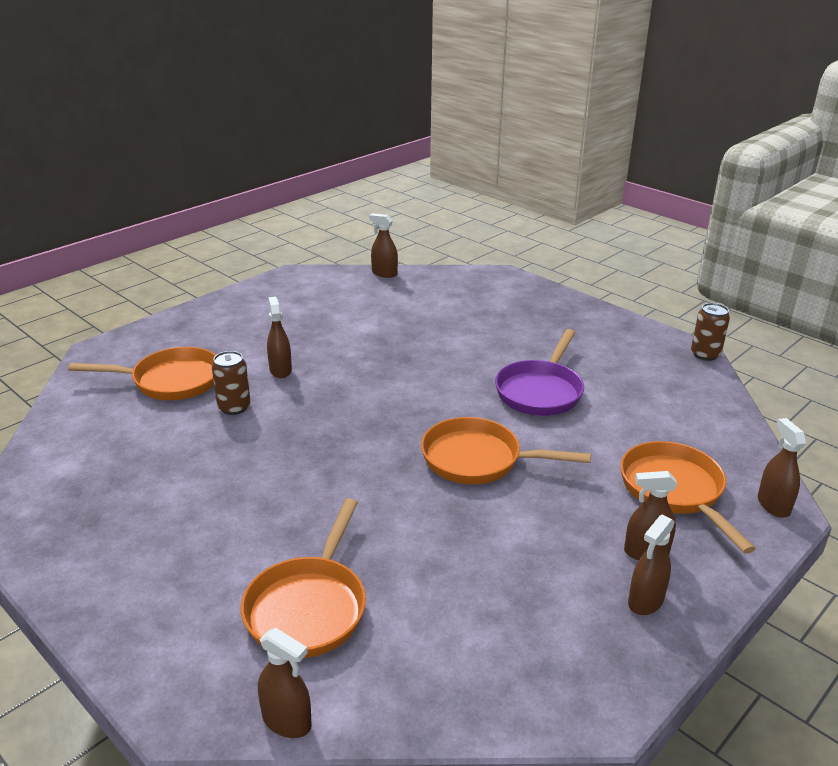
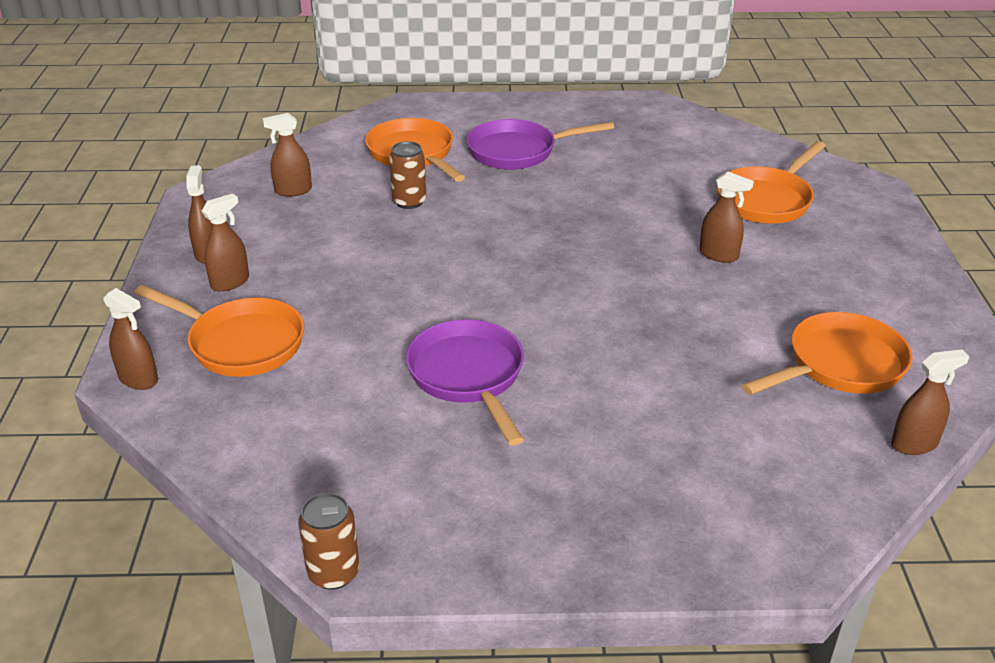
camera: 135 degrees right, 5 degrees up
(220, 539) = (517, 151): none -> purple pan
(234, 407) = (679, 210): brown can -> brown can (409, 202)
(287, 721) = (356, 122): brown spray bottle -> brown spray bottle (293, 191)
(478, 459) = (434, 278): orange pan -> orange pan (840, 365)

